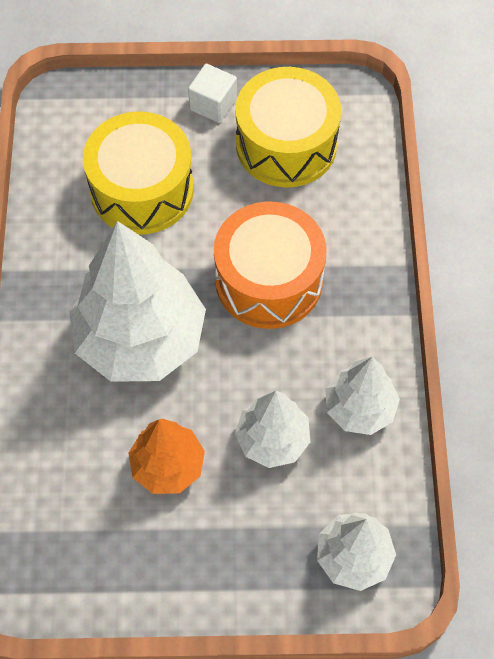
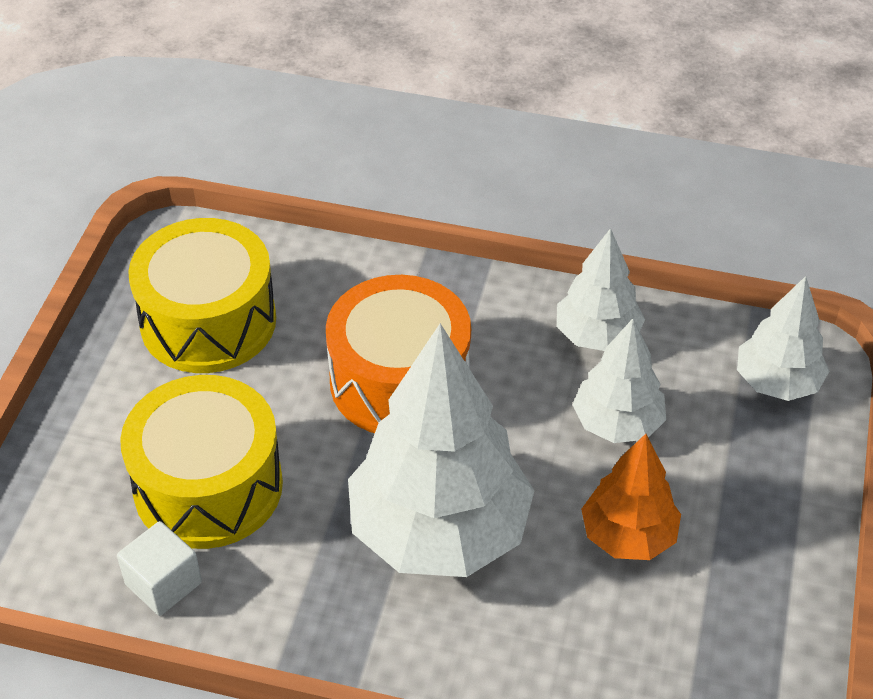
camera: 75 degrees left, 15 degrees down
(213, 104) = (108, 381): white cube -> white cube (163, 583)

